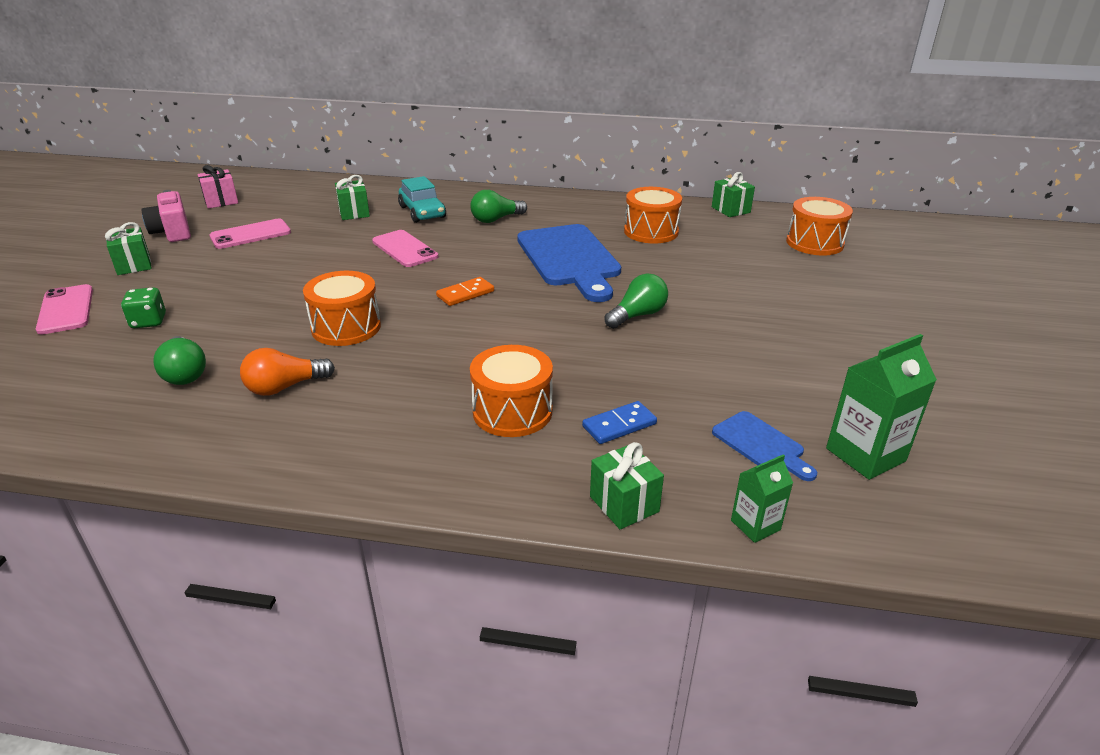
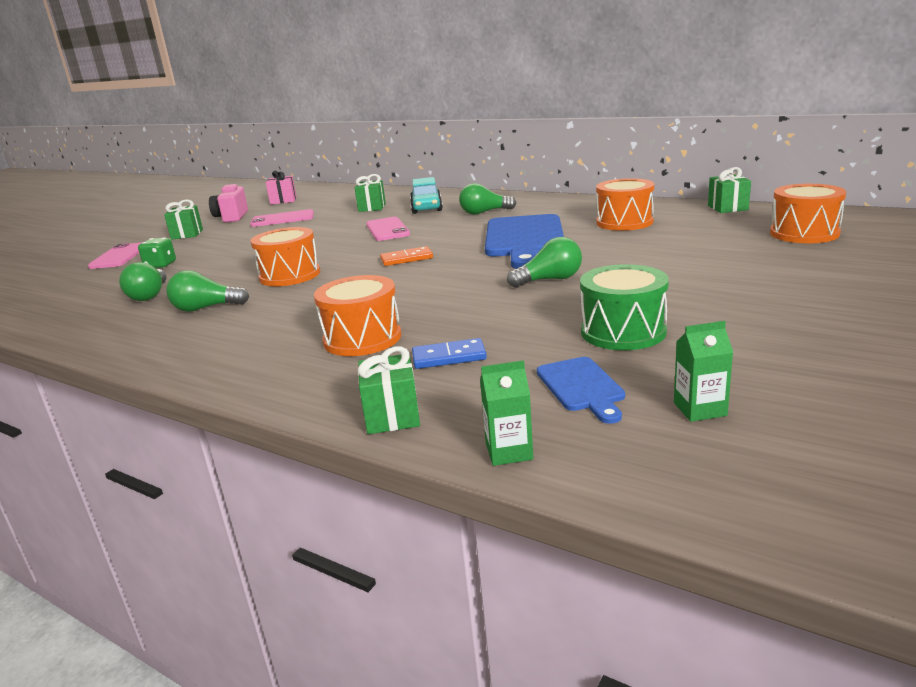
camera: 25 degrees right, 10 degrees down
(285, 387) = (206, 308): orange light bulb -> green light bulb
(749, 376) = (623, 332): none -> green drum
(865, 455) = (700, 409): green carton -> green carton, size x0.57

